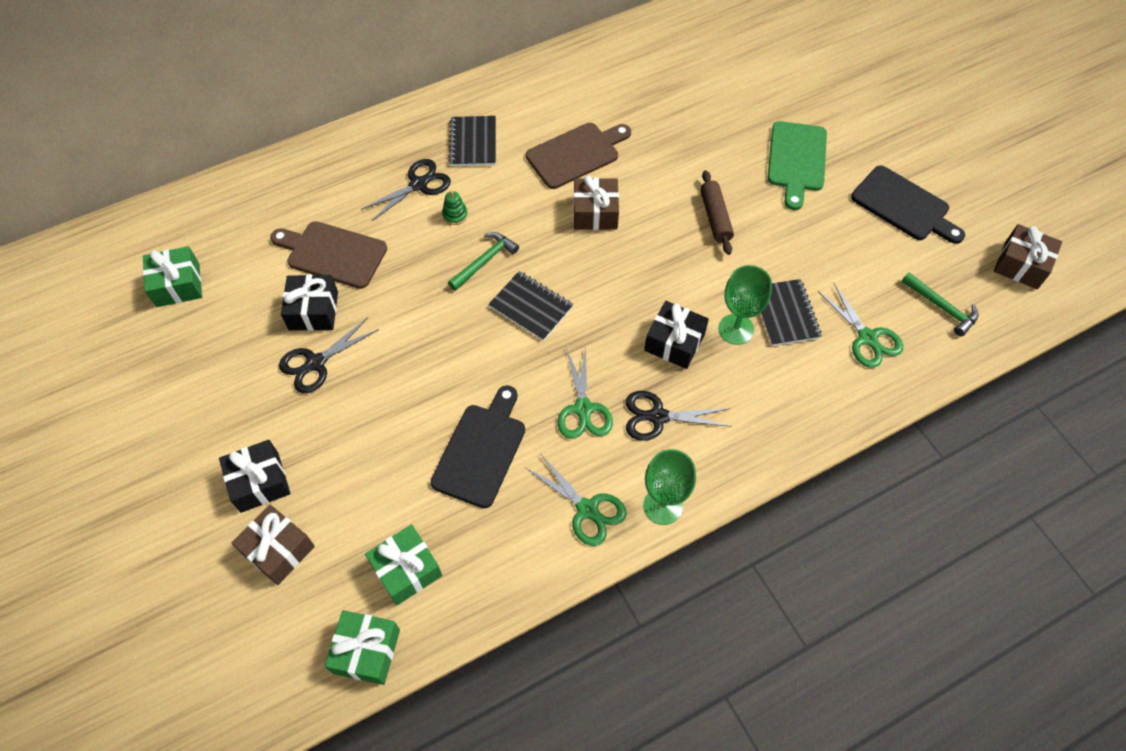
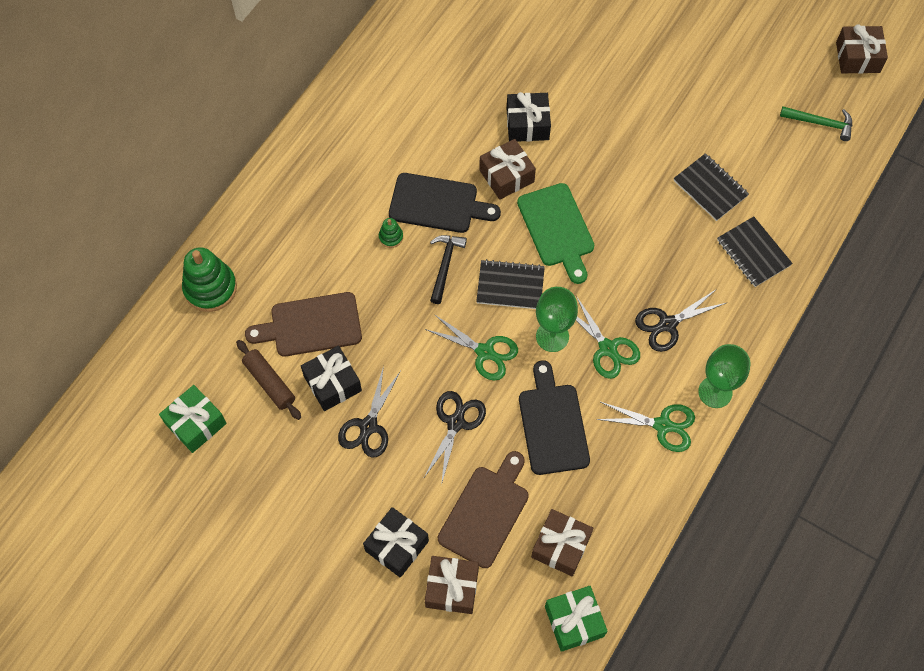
camera: 30 degrees left, 5 degrees up
(275, 184) = (210, 288): none -> green stacking toy
(406, 570) = (561, 546): green gift -> brown gift
(419, 184) = (339, 225): black scissors -> black scissors (456, 422)
(473, 143) = (359, 162): black notebook -> black notebook (753, 253)
(485, 261) = (445, 265): green hammer -> black hammer
(576, 154) = (455, 129): brown cutting board -> brown cutting board (486, 512)
(674, 342) = (641, 256): black gift -> black gift (527, 124)
(715, 217) = (605, 131): brown rolling pin -> brown rolling pin (269, 383)
(736, 329) = (681, 221): green goblet -> green goblet (552, 336)
(796, 160) = (638, 47): green cutting board -> green cutting board (557, 229)
(867, 338) = (782, 177): green scissors -> green scissors (485, 352)
(903, 206) = (744, 48): black cutting board -> black cutting board (438, 204)

